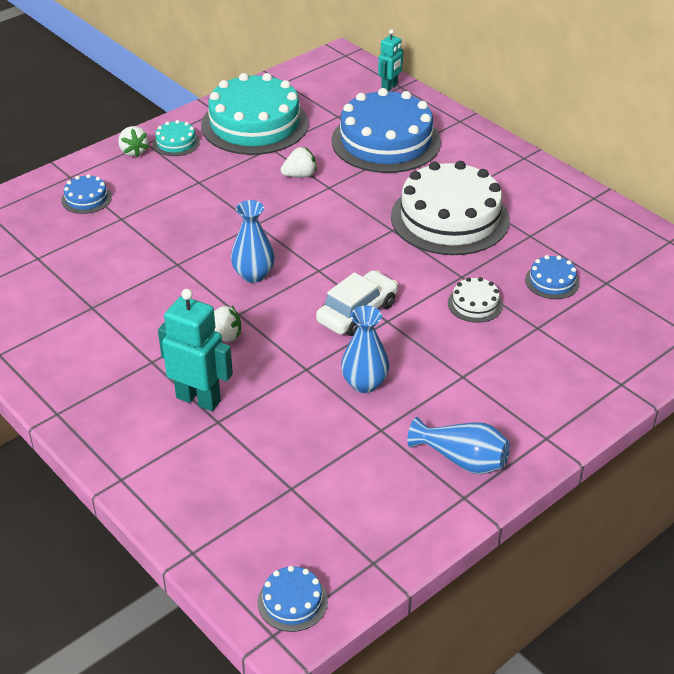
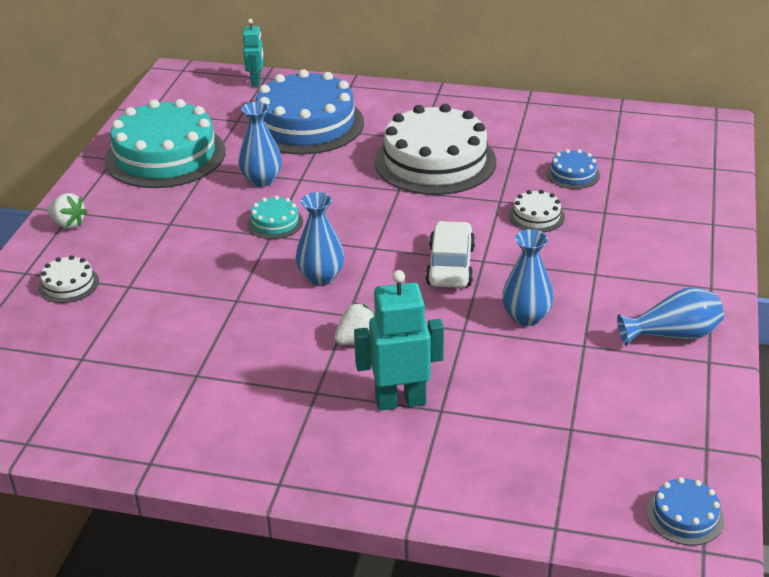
camera: 35 degrees left, 5 degrees down
(86, 198) = (68, 284): blue cake -> white cake
(176, 143) = (104, 200): turquoise cake -> turquoise cake (275, 223)
(300, 175) = (262, 180): white strawberry -> blue vase

